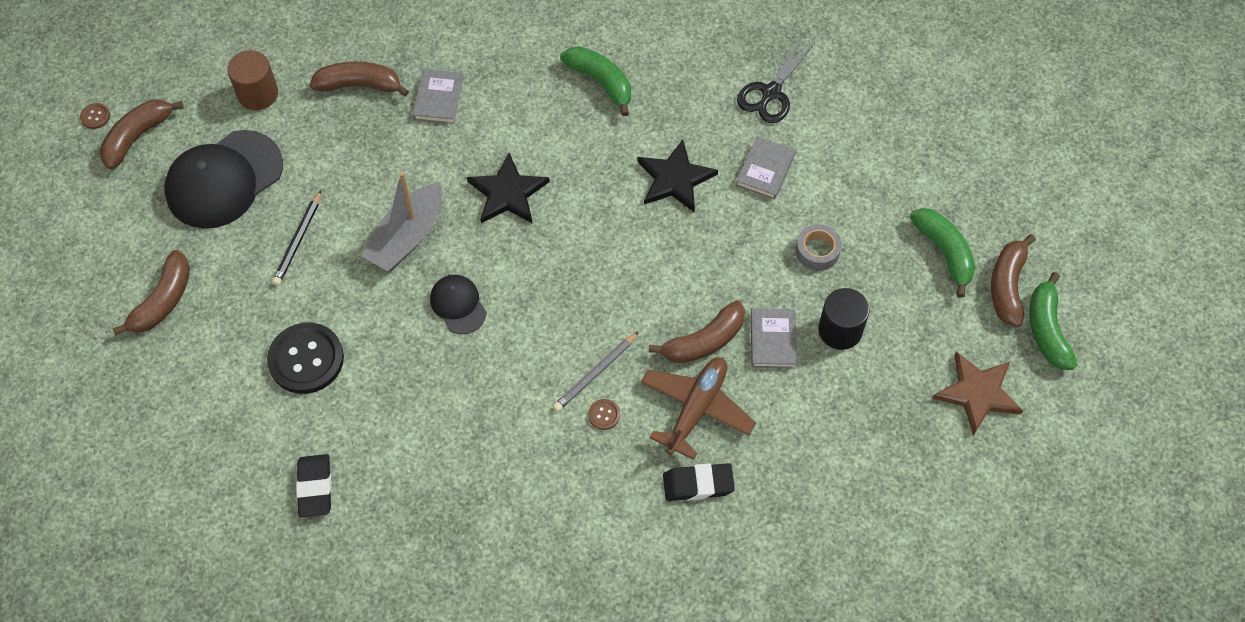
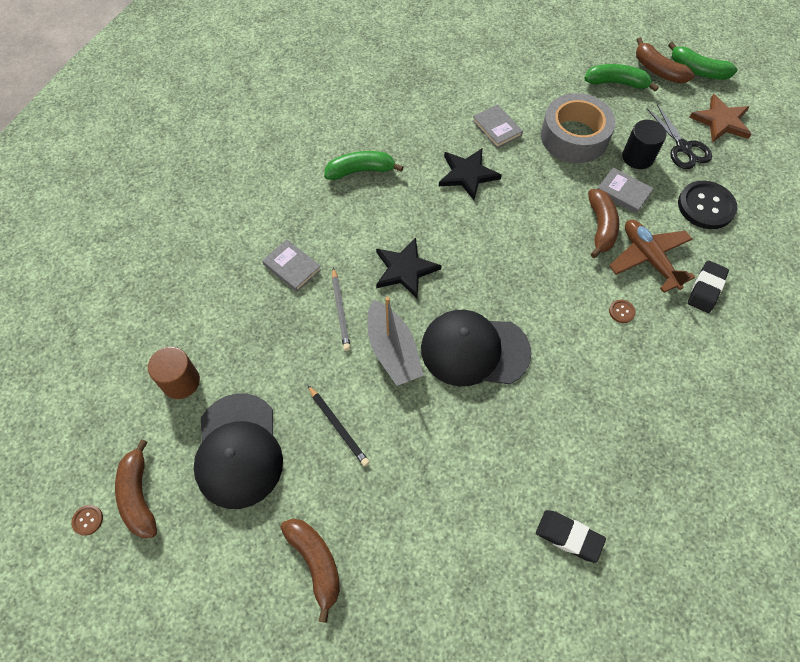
camera: 55 degrees left, 0 degrees up
(306, 359) = (449, 480): black button -> black button (706, 206)
(360, 85) = (236, 309): brown banana -> none
(458, 305) = (474, 350): black cap -> black cap, size x1.93
(595, 373) = (586, 299): grey pencil -> grey pencil (340, 310)
(771, 93) = (443, 95): black scissors -> black scissors (683, 147)
(817, 251) = (574, 137): grey tape -> grey tape, size x2.11

